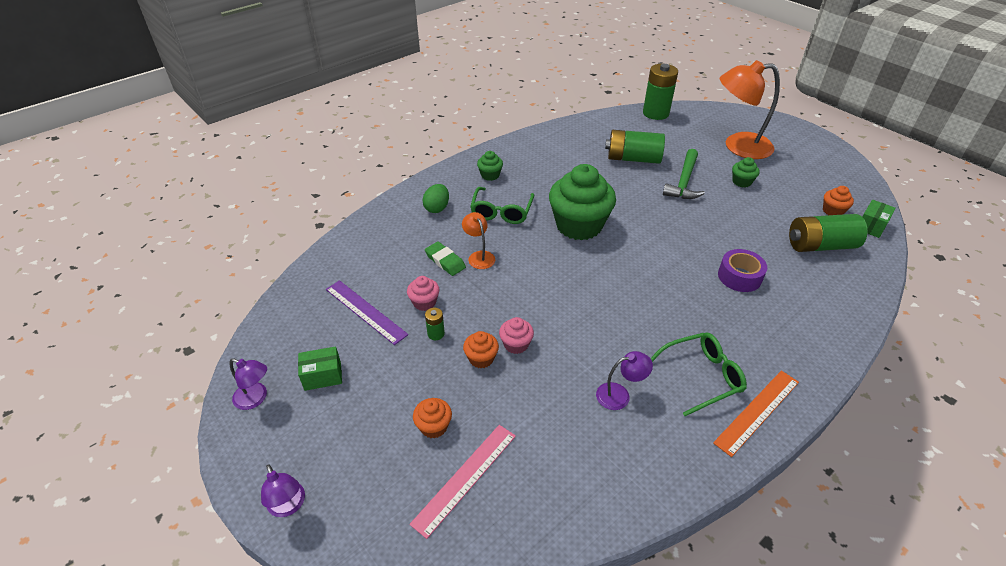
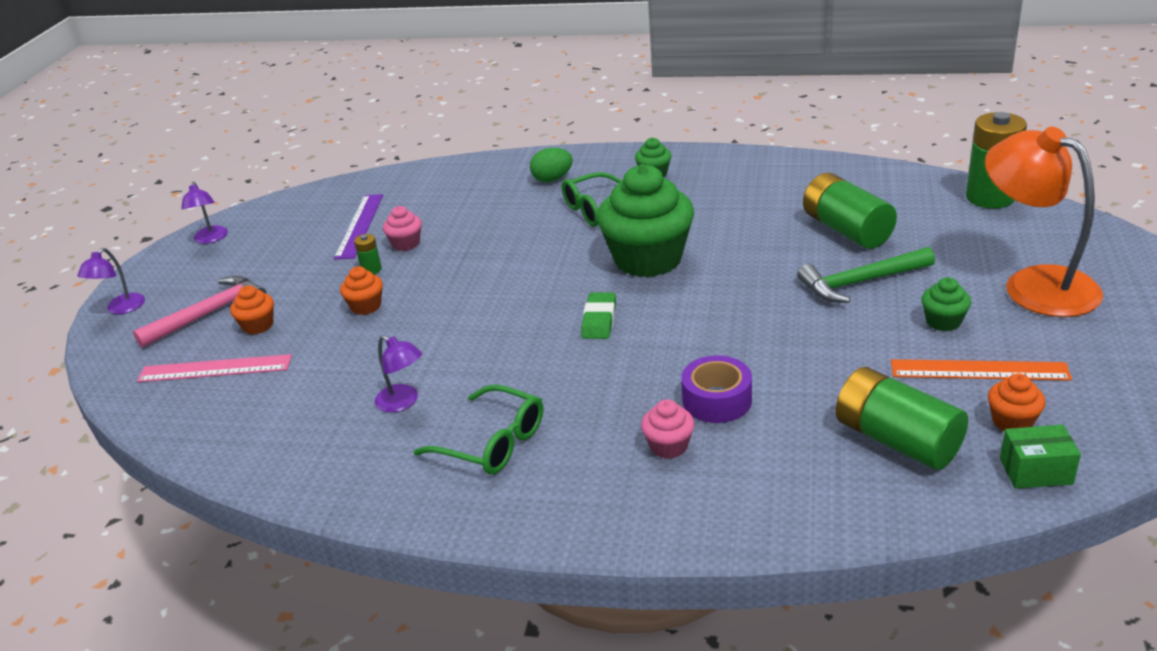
camera: 55 degrees right, 10 degrees down
(323, 376) = (263, 250): green box -> none
(377, 448) = (209, 313): none -> pink hammer
(445, 261) = (477, 223): green eraser -> green eraser (599, 320)
(479, 256) = (510, 234): orange lamp -> none
(516, 344) = (406, 314): pink cupcake -> pink cupcake (668, 446)
(757, 412) = (479, 504): orange ruler -> orange ruler (979, 370)

